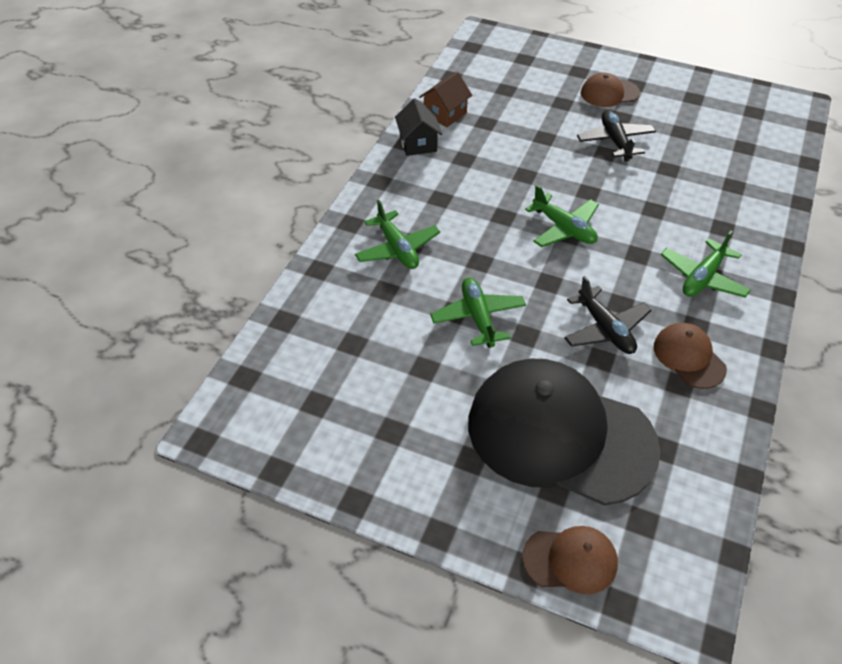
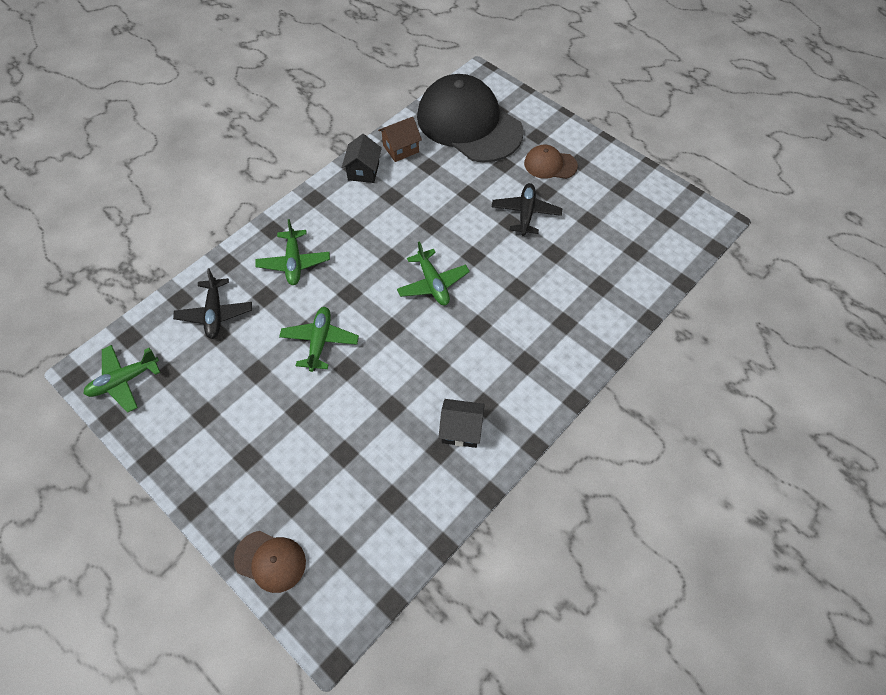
camera: 20 degrees right, 10 degrees up
(560, 434) = (322, 460): black cap -> black cap (469, 124)
(605, 329) = (410, 383): black plane -> black plane (215, 313)
(689, 357) = (461, 430): brown cap -> black house
(703, 277) = (518, 363): green plane -> green plane (124, 381)

